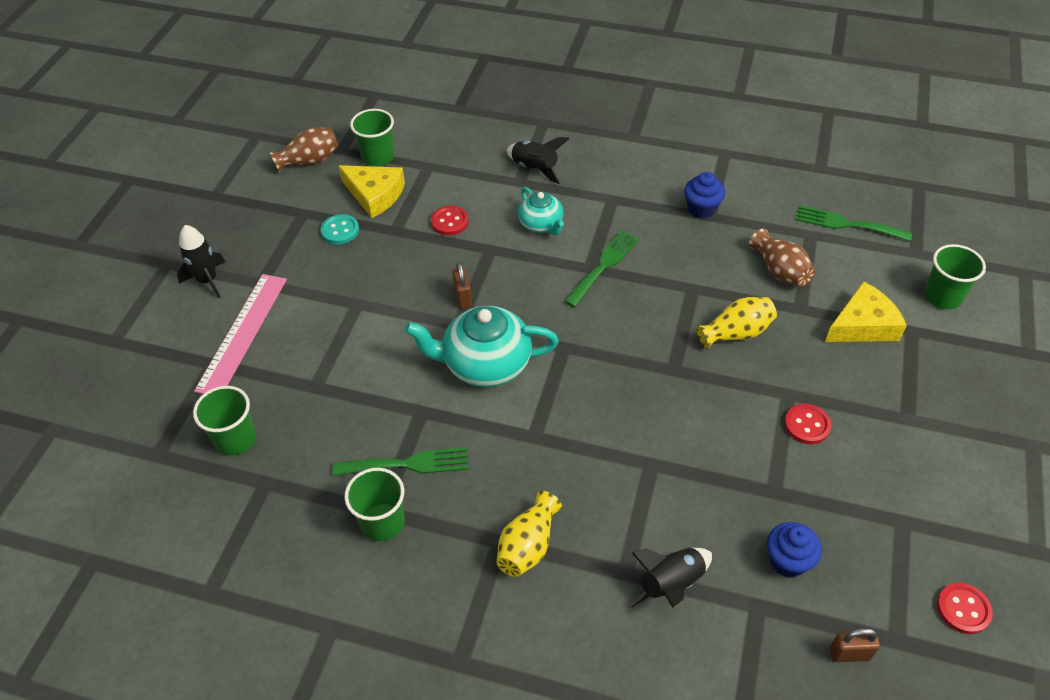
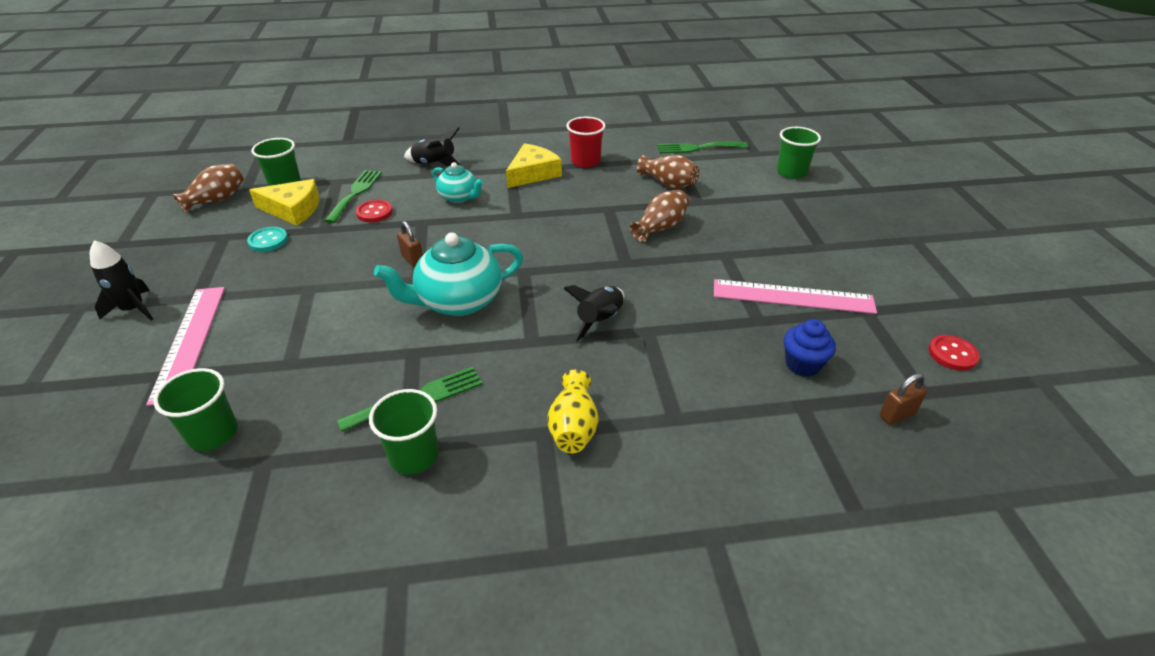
camera: 25 degrees left, 10 degrees down
(604, 265) = (527, 210): green fork -> green fork (355, 193)
(671, 584) = (720, 414): black rocket -> black rocket (600, 321)
(701, 209) = (585, 161): blue cupcake -> red cup
(736, 333) = (660, 227): yellow vase -> brown vase
(807, 425) = (753, 270): red button -> none
(830, 474) = (793, 296): none -> pink ruler
(863, 325) = (750, 200): yellow cheese -> yellow cheese (533, 173)

